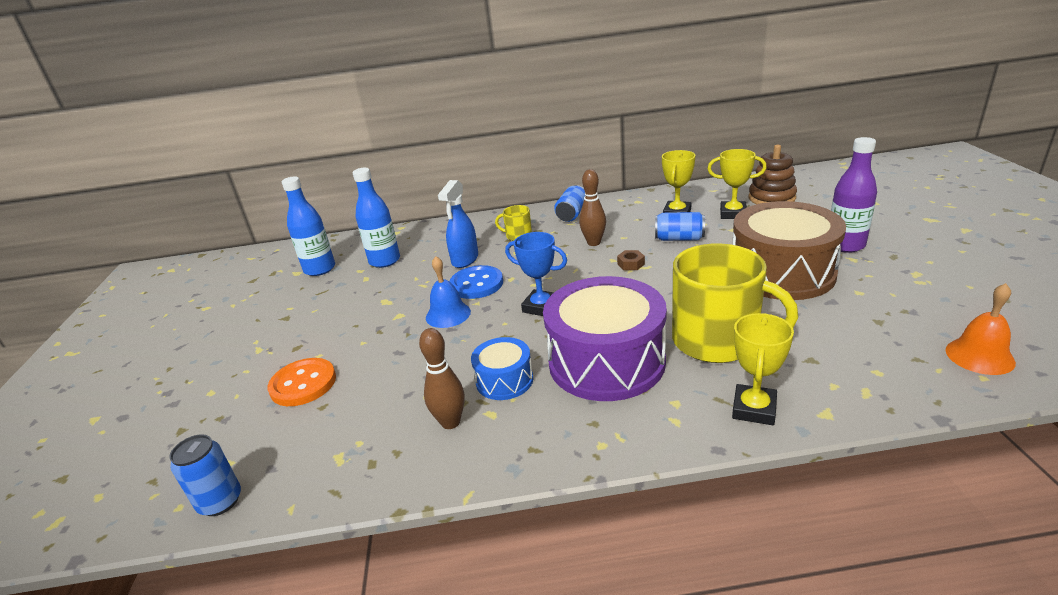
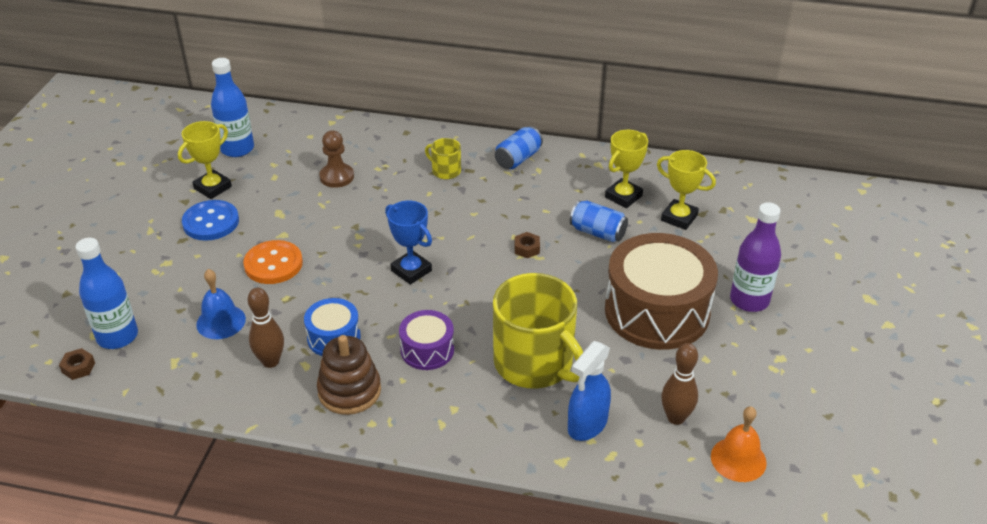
camera: 15 degrees right, 10 degrees up
(220, 501) = (78, 367): blue can -> brown nut
(303, 384) = (173, 281): orange button -> orange button (273, 264)
(384, 261) = (301, 160): blue bottle -> blue bottle (117, 336)
(424, 263) = (337, 177): none -> brown pawn
(448, 314) = (325, 249): blue bell -> blue bell (221, 321)
(465, 260) = (376, 186): blue spray bottle -> blue spray bottle (587, 425)
(476, 284) = (370, 221): blue button -> blue button (211, 222)
(593, 243) = (512, 207): brown bowling pin -> brown bowling pin (676, 418)
(606, 362) = (427, 350): purple drum -> purple drum, size x0.49
(754, 409) = (510, 437): yellow trophy -> yellow trophy (213, 188)
(771, 198) = (738, 210): brown stacking toy -> brown stacking toy (349, 391)

